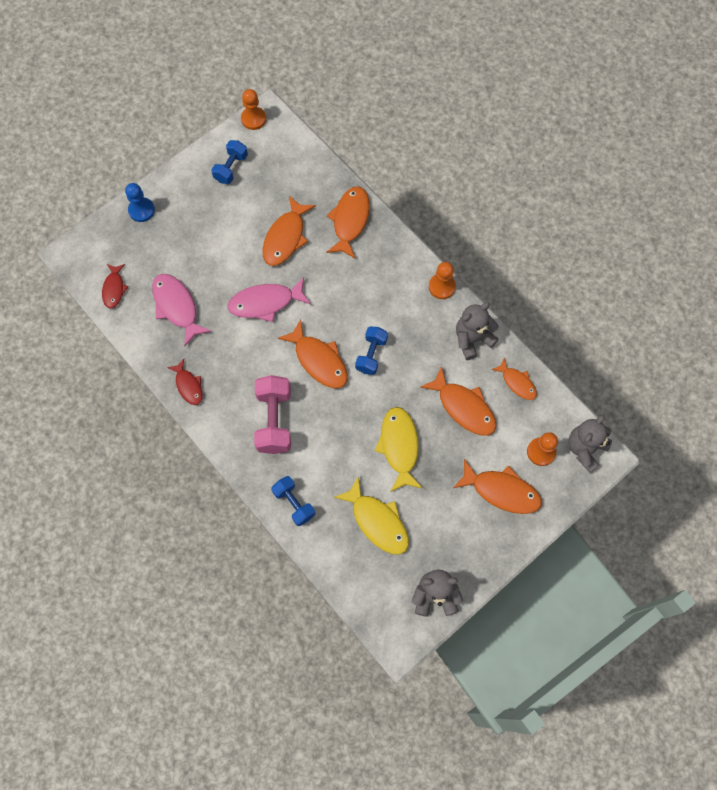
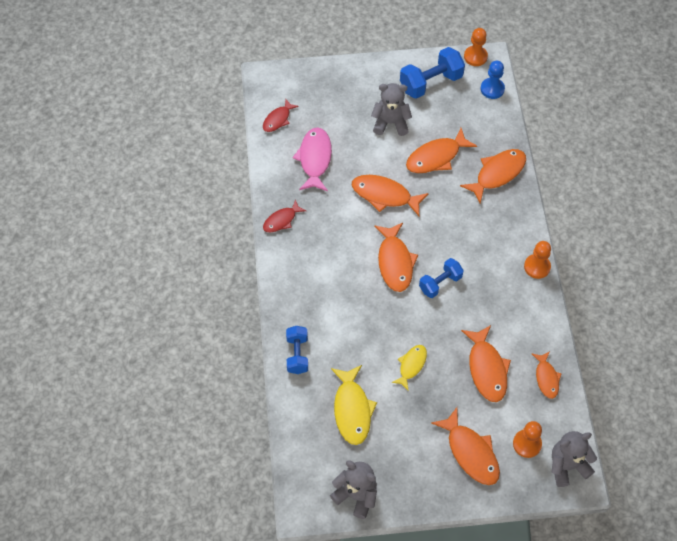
camera: 35 degrees right, 10 degrees down
(141, 210) = (339, 75): blue pawn -> blue pawn (492, 89)
(188, 386) = (281, 220): red fish -> red fish turned 45 degrees clockwise
(231, 168) = (431, 83): blue dumbbell -> blue dumbbell, size x1.57
(265, 302) = (384, 195): pink fish -> orange fish
(274, 420) = (327, 285): pink dumbbell -> none
(399, 446) = (411, 365): yellow fish -> yellow fish, size x0.61
(472, 339) = (533, 322): grey teddy bear -> grey teddy bear (390, 123)

